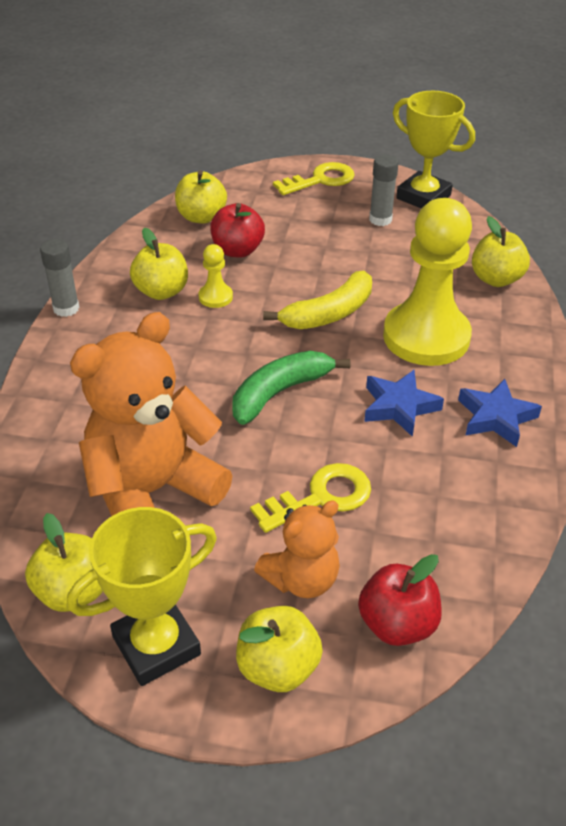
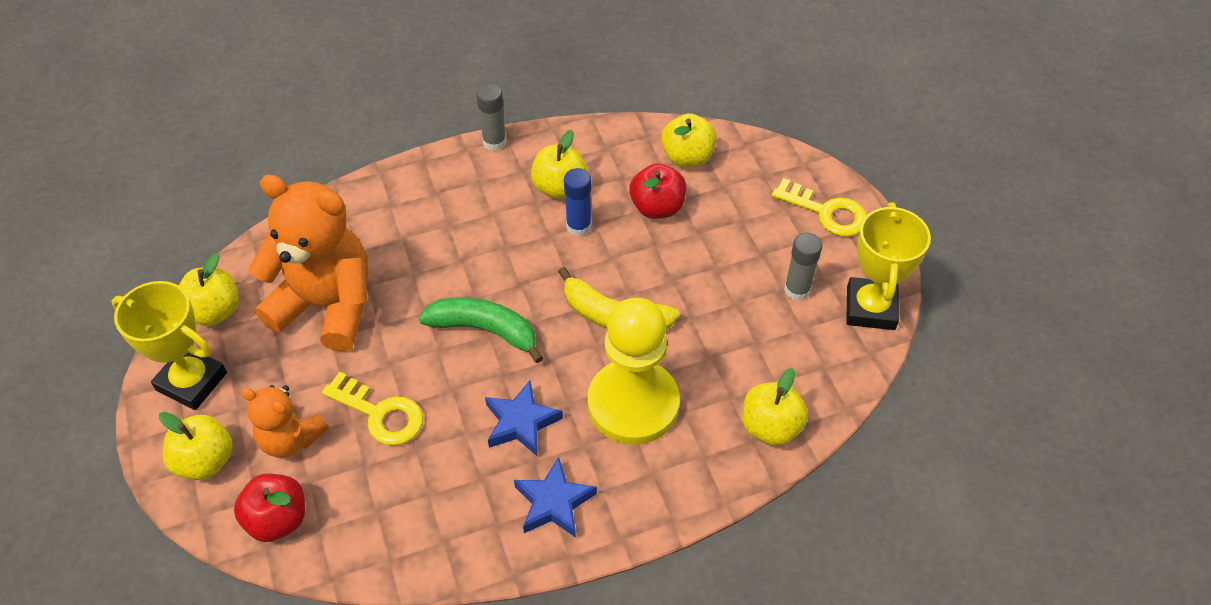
camera: 60 degrees right, 10 degrees up
(215, 297) = (578, 226): yellow pawn -> blue glue stick

